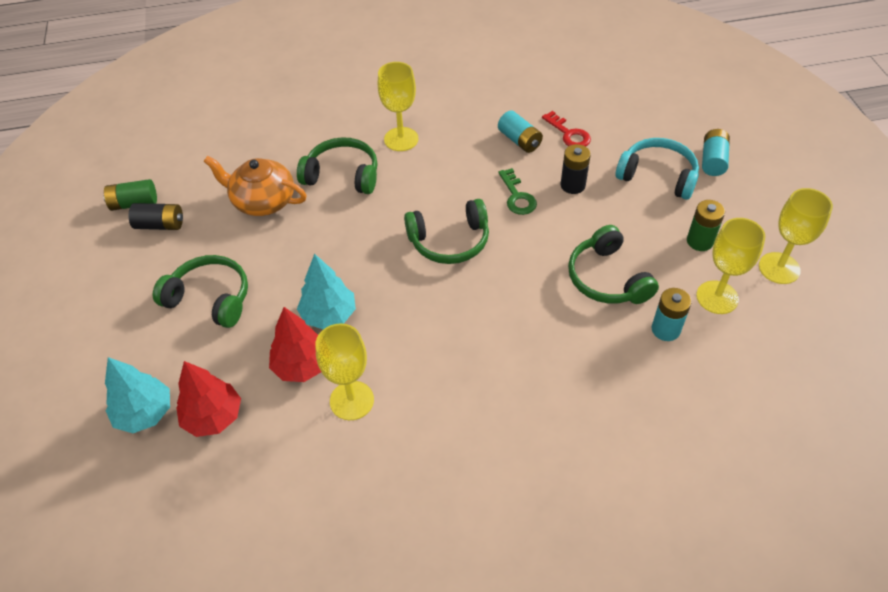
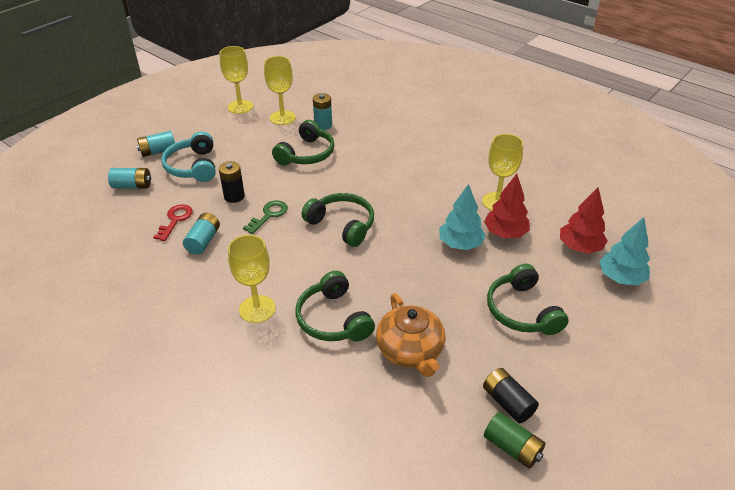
camera: 130 degrees left, 10 degrees down
(655, 124) = (132, 186): none -> turquoise battery
(699, 241) = (243, 134): green battery -> none

